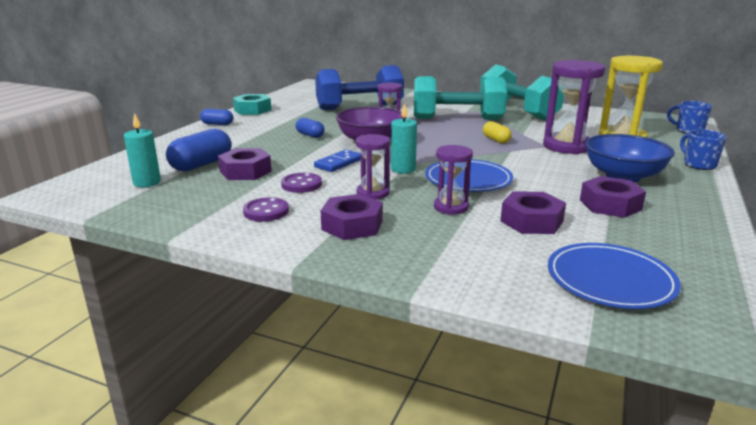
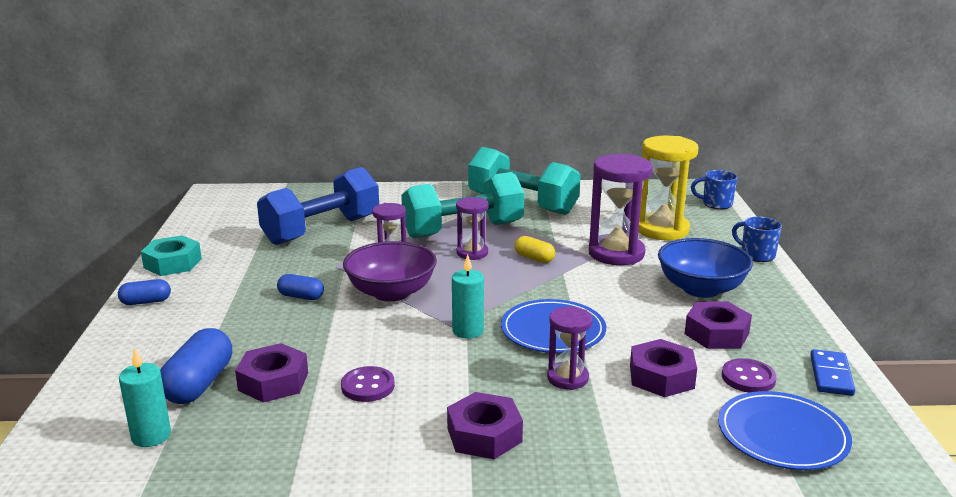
camera: 25 degrees left, 0 degrees up
(266, 211) = (364, 442): purple button -> purple button (748, 378)
(339, 163) = (382, 338): blue domino -> blue domino (831, 375)
(373, 193) = (465, 379): purple hourglass -> purple hourglass (472, 253)

